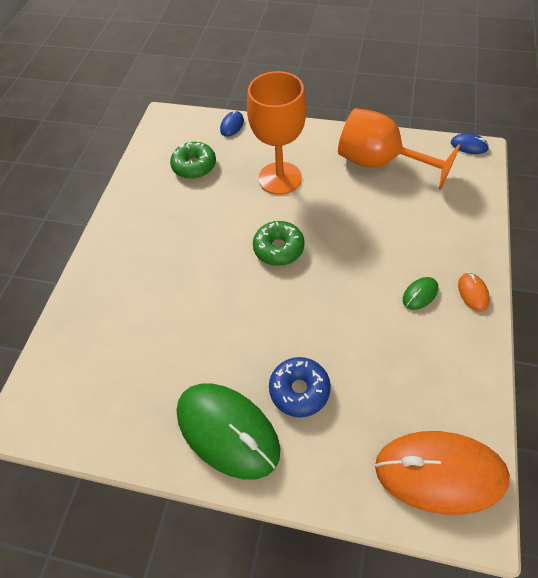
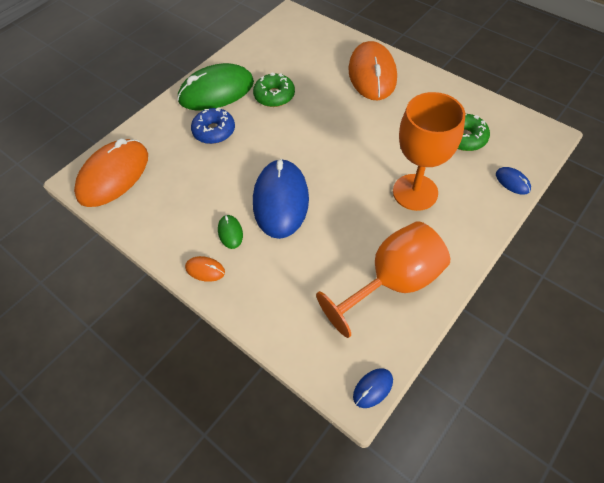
camera: 115 degrees right, 0 degrees up
(127, 267) = (372, 74): none -> orange mouse
(278, 248) = (334, 162): green donut -> green donut (274, 96)
(354, 270) = (281, 200): none -> blue mouse

